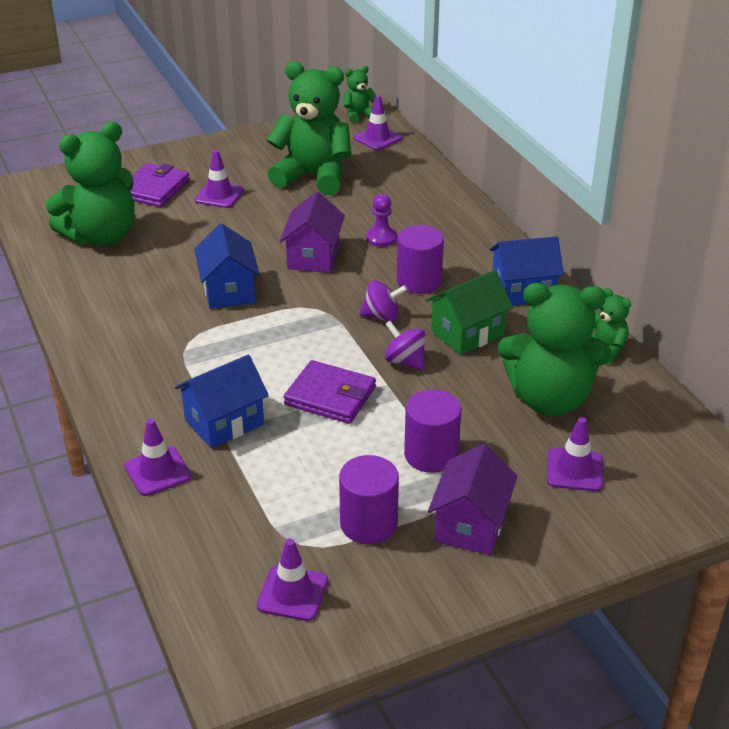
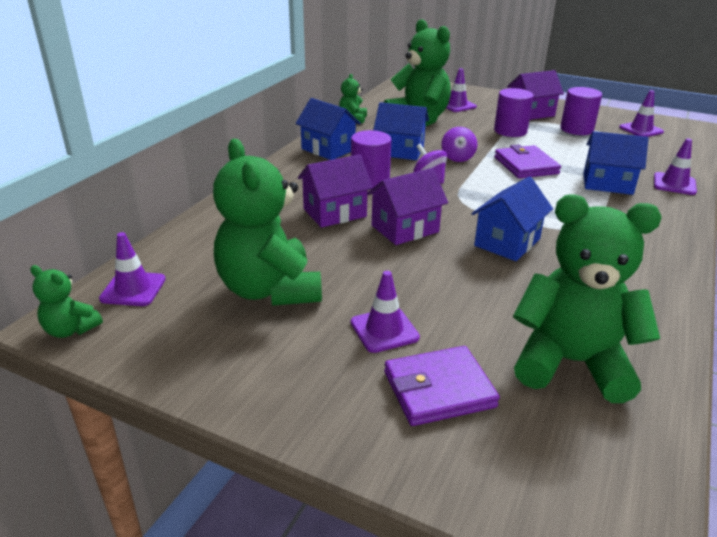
camera: 130 degrees left, 5 degrees down
(381, 238) = (334, 213): purple pawn -> purple house
(467, 333) = (400, 151): green house -> blue house

